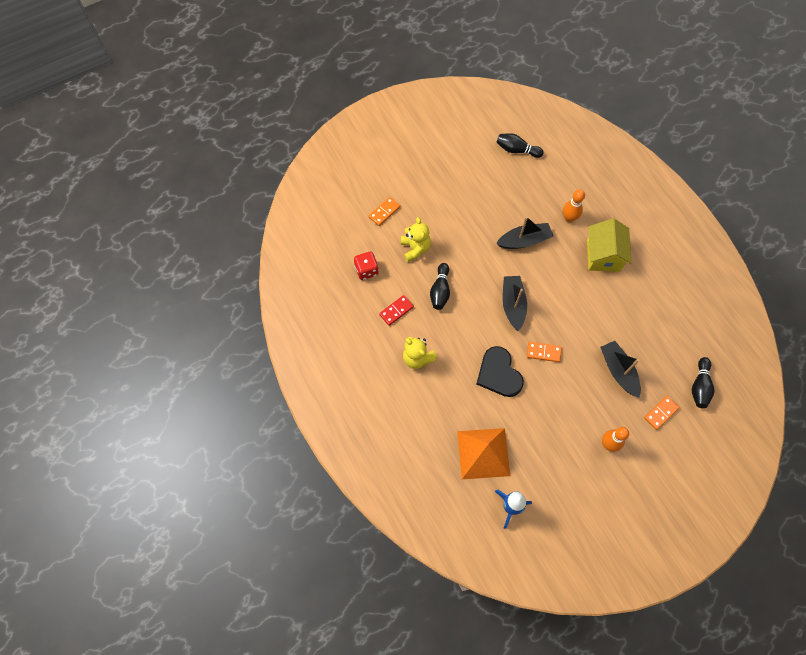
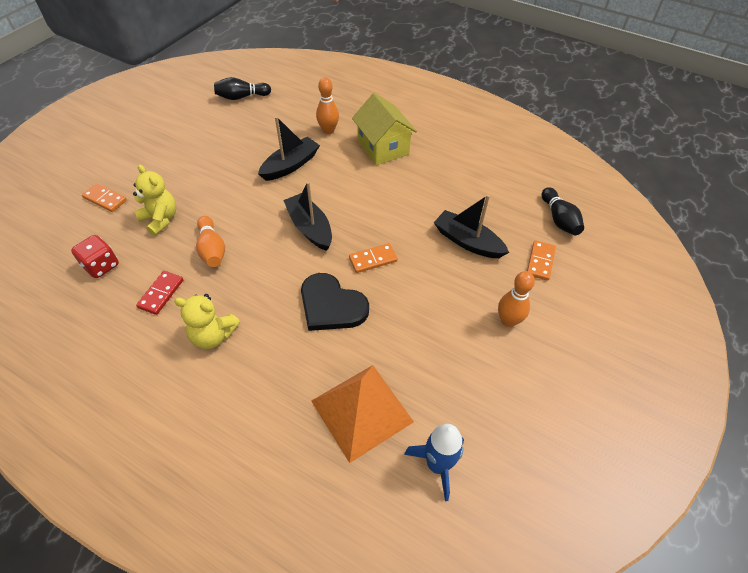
camera: 30 degrees left, 15 degrees down
(384, 212) = (105, 199): orange domino -> orange domino turned 75 degrees counterclockwise
(440, 291) = (212, 249): black bowling pin -> orange bowling pin

